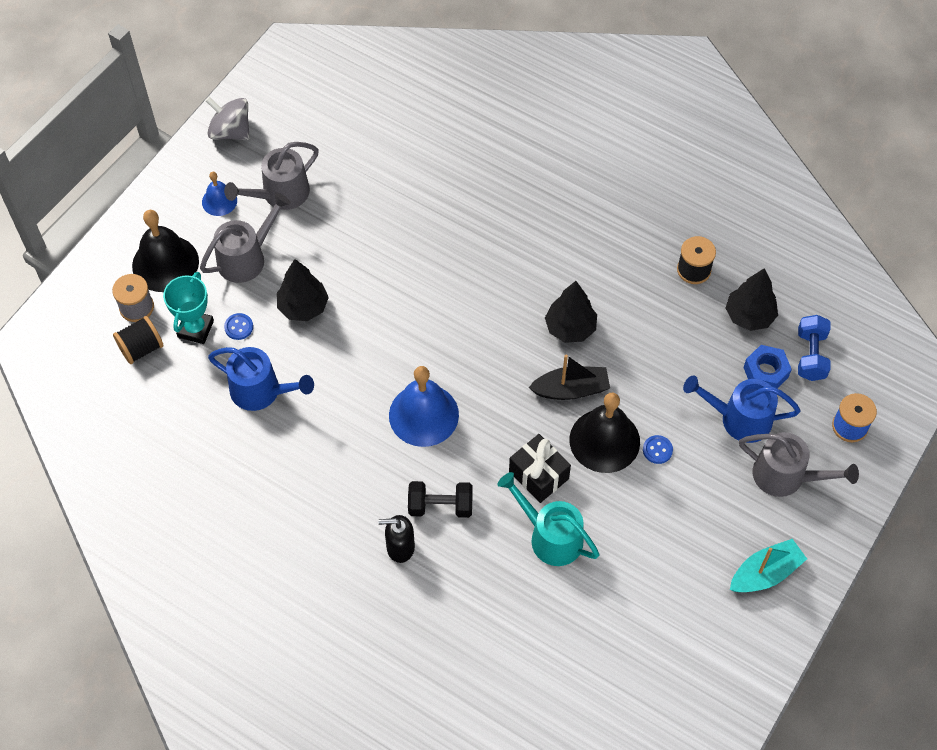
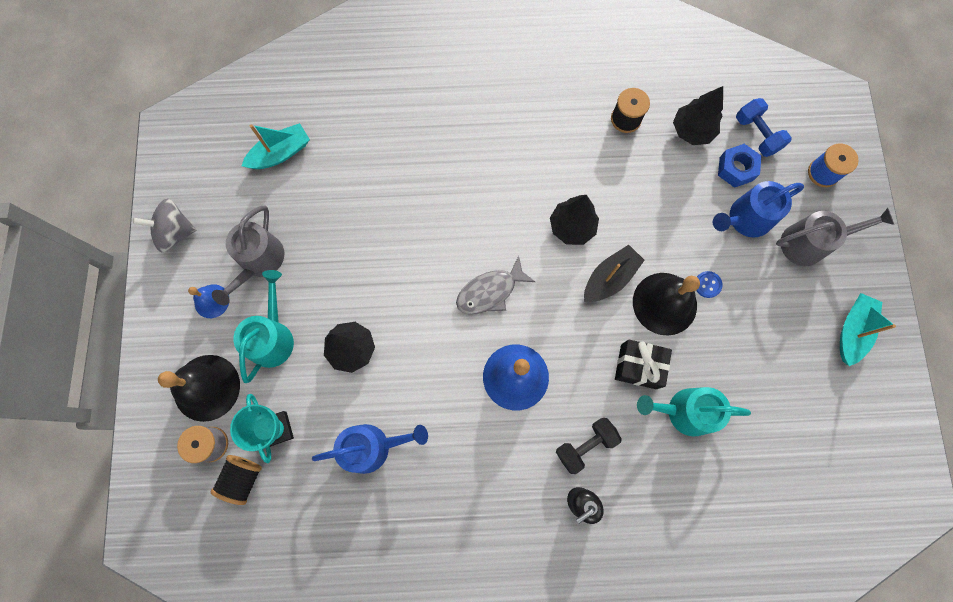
camera: 35 degrees left, 15 degrees up
(239, 327) = (311, 403): blue button -> none
(246, 258) = (272, 337): grey watering can -> turquoise watering can
(363, 120) = (280, 153): none -> turquoise boat
(455, 335) = (490, 291): none -> grey fish

